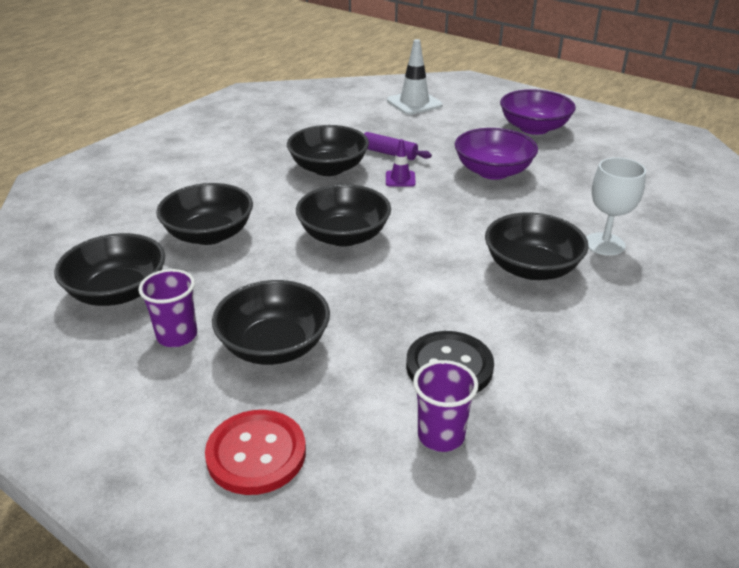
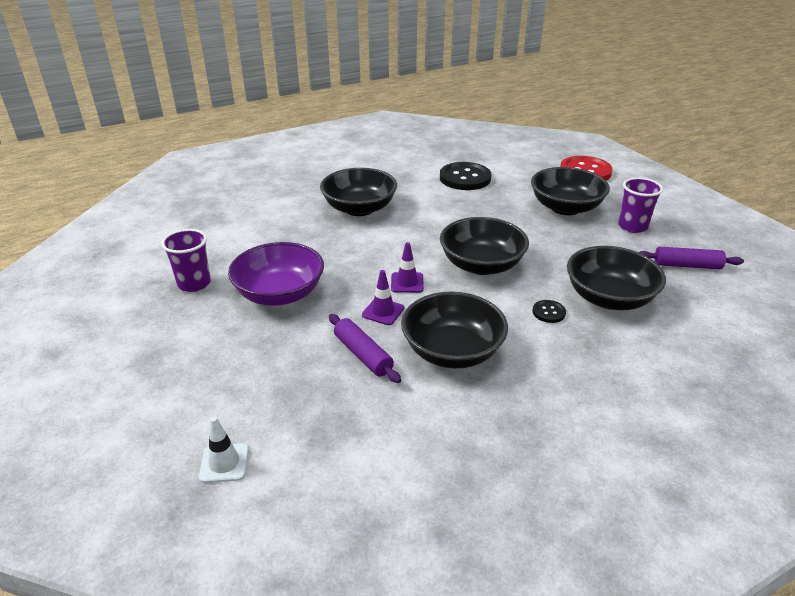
camera: 155 degrees left, 0 degrees up
(118, 292) = (687, 265): black bowl -> purple rolling pin
(263, 209) = (548, 312): none -> black button
(401, 203) = (407, 283): none -> purple traffic cone
(414, 103) = (224, 463): white traffic cone -> white traffic cone, size x0.56
(441, 435) = (490, 159): purple cup -> purple cup (194, 284)
(534, 128) = (145, 344): purple bowl -> none
(604, 244) = (287, 210): white goblet -> none

